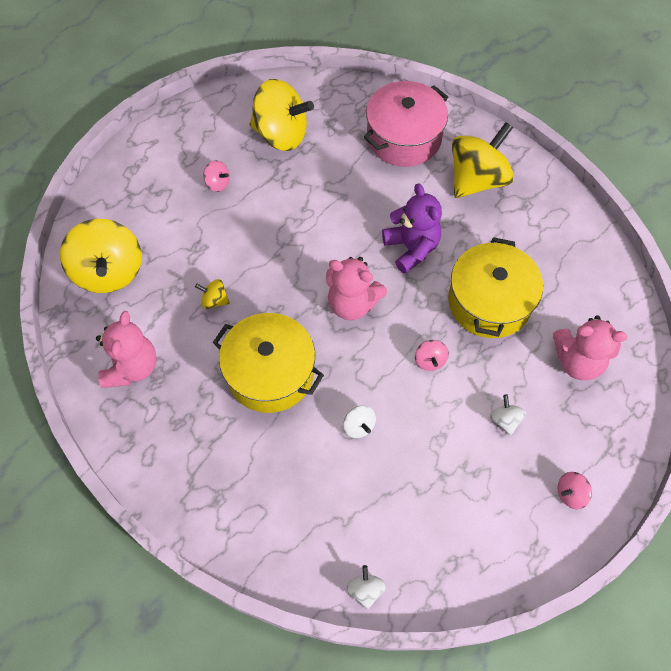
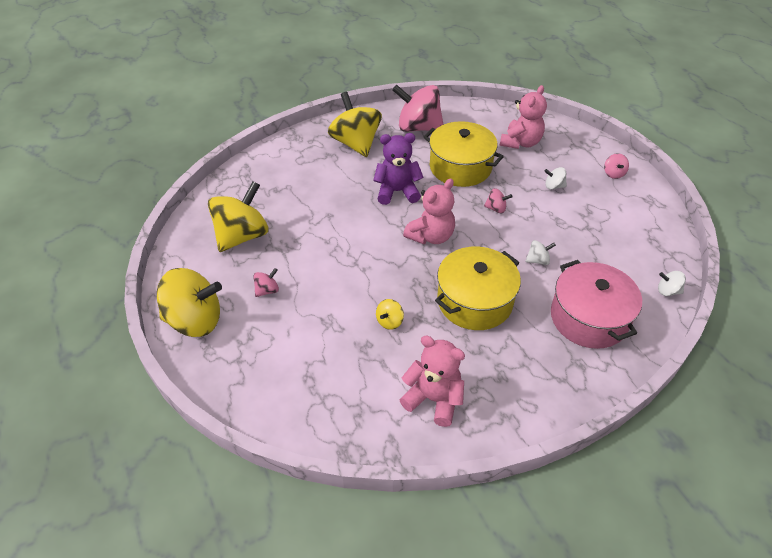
camera: 70 degrees left, 15 degrees down
(109, 272) = (320, 396): yellow spinning top -> yellow spinning top (195, 320)
(404, 138) = (294, 168): pink pot -> pink pot (589, 318)
(544, 234) = (418, 127): none -> pink spinning top

